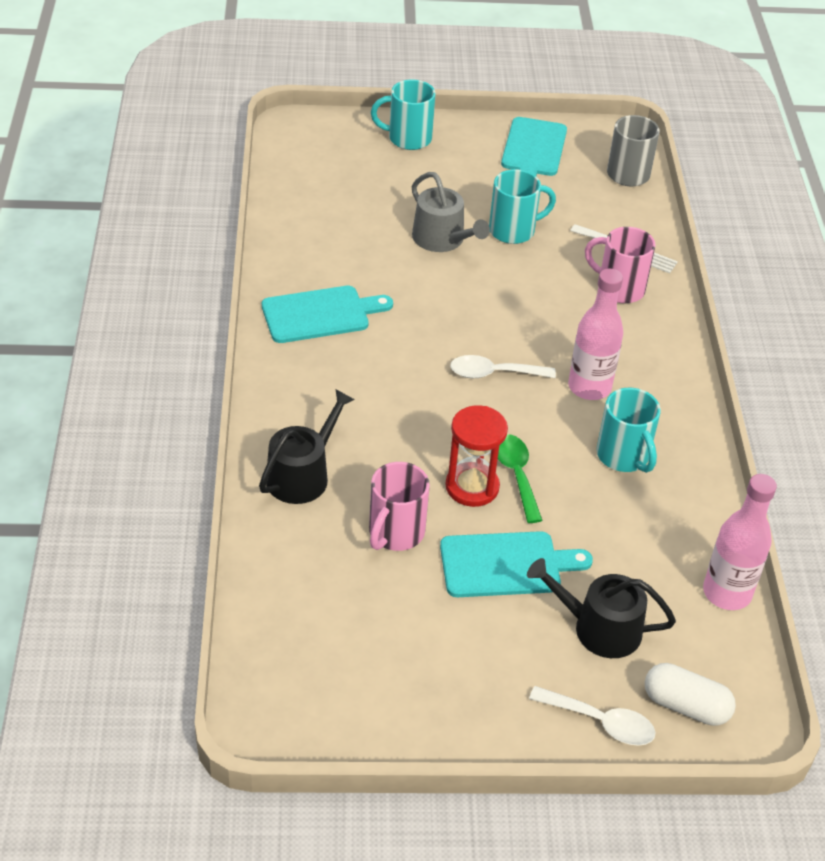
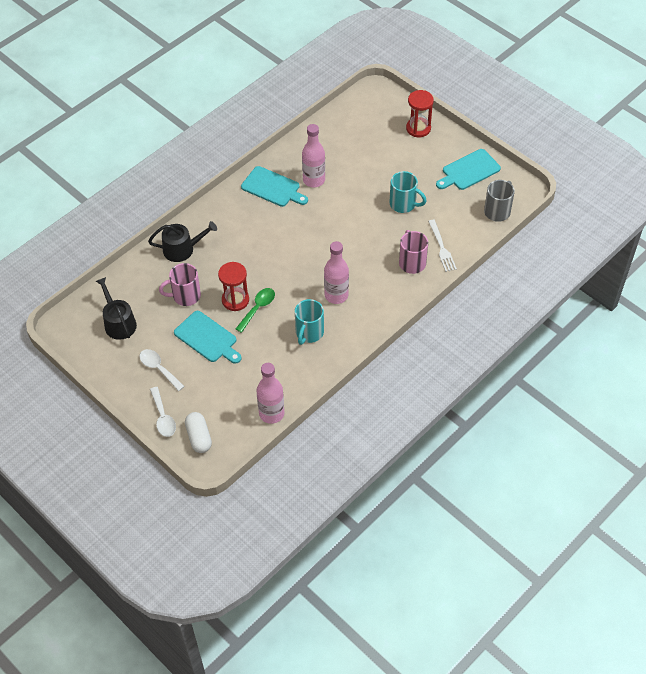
camera: 50 degrees right, 10 degrees up
(362, 271) = (314, 180): none -> pink bottle
(408, 138) = (418, 128): turquoise mug -> red hourglass
(442, 239) = (366, 188): grey watering can -> none
(494, 373) = (306, 261): white spoon -> white spoon (159, 369)
(599, 628) = (207, 386): black watering can -> black watering can (118, 322)

